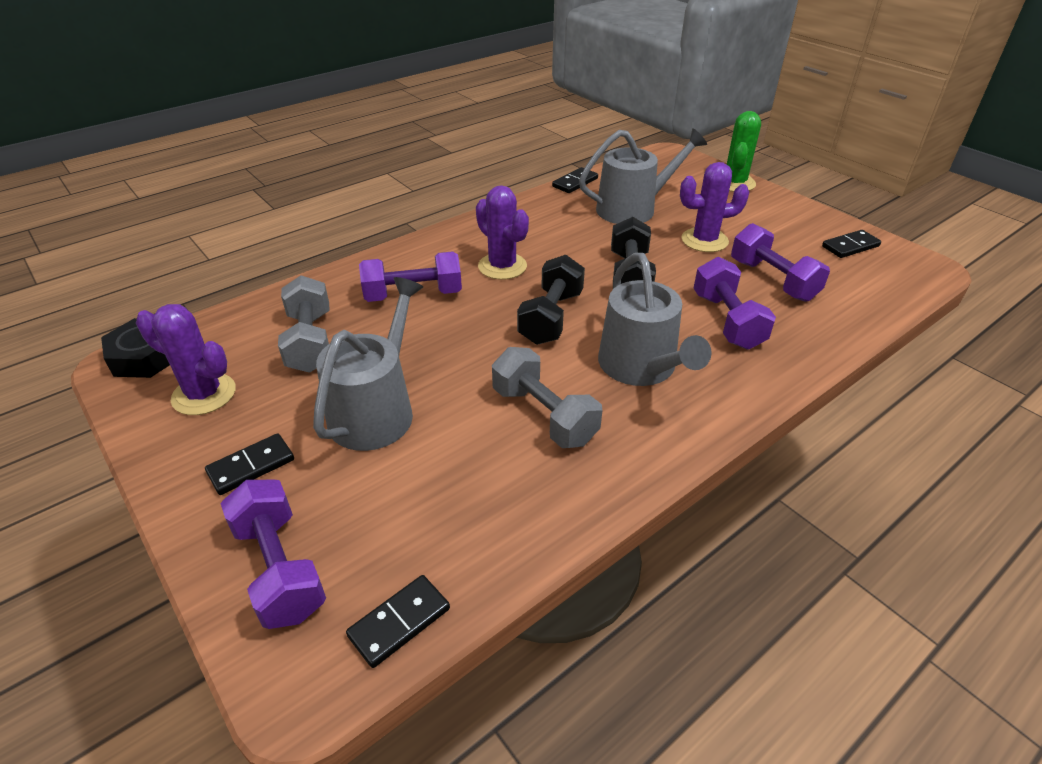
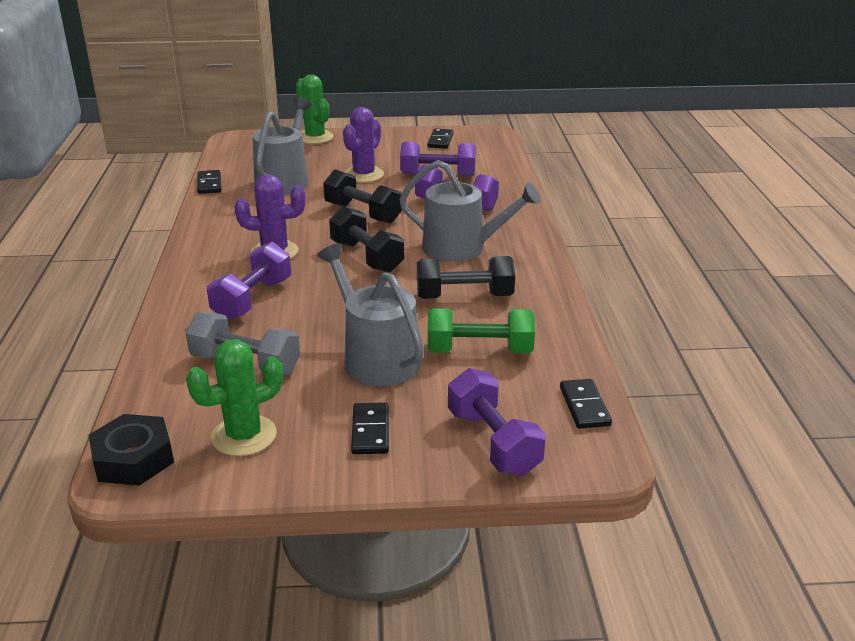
camera: 55 degrees left, 10 degrees down
(204, 394) = (244, 436): purple cactus -> green cactus
(280, 568) = (493, 442): purple dumbbell -> purple dumbbell turned 60 degrees clockwise
(447, 477) = (479, 351): none -> green dumbbell
(544, 415) = (464, 297): grey dumbbell -> black dumbbell

